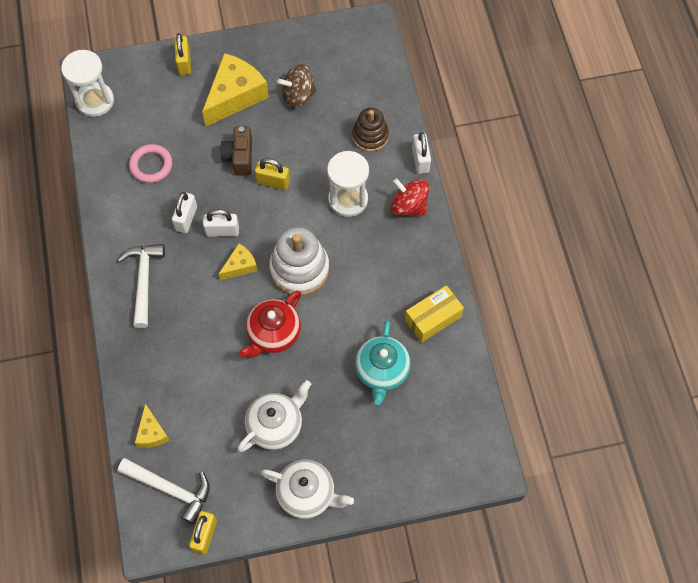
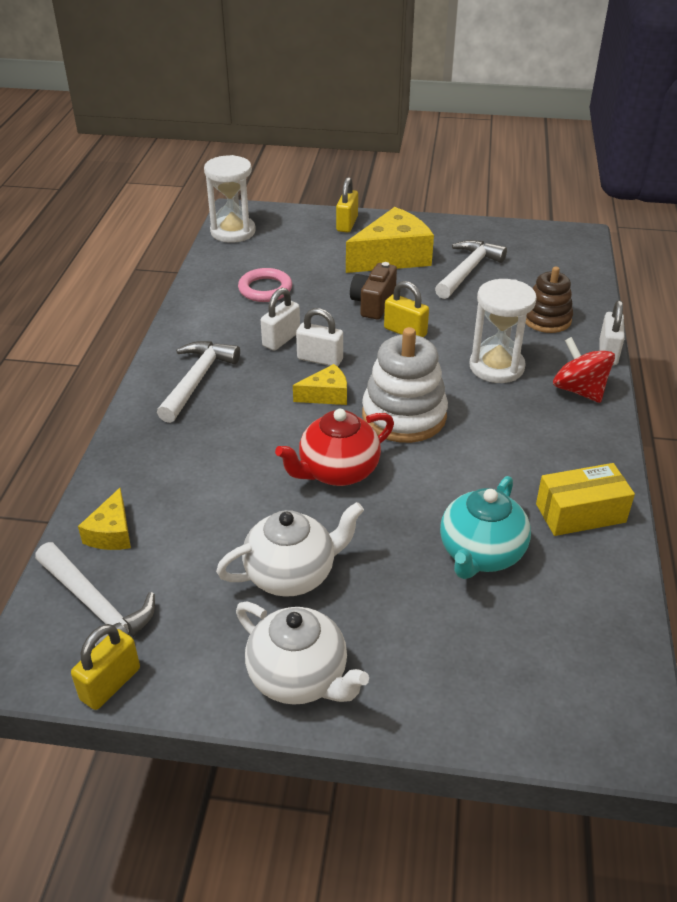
camera: 20 degrees right, 25 degrees down
(298, 96) = (467, 271): brown spinning top -> white hammer

